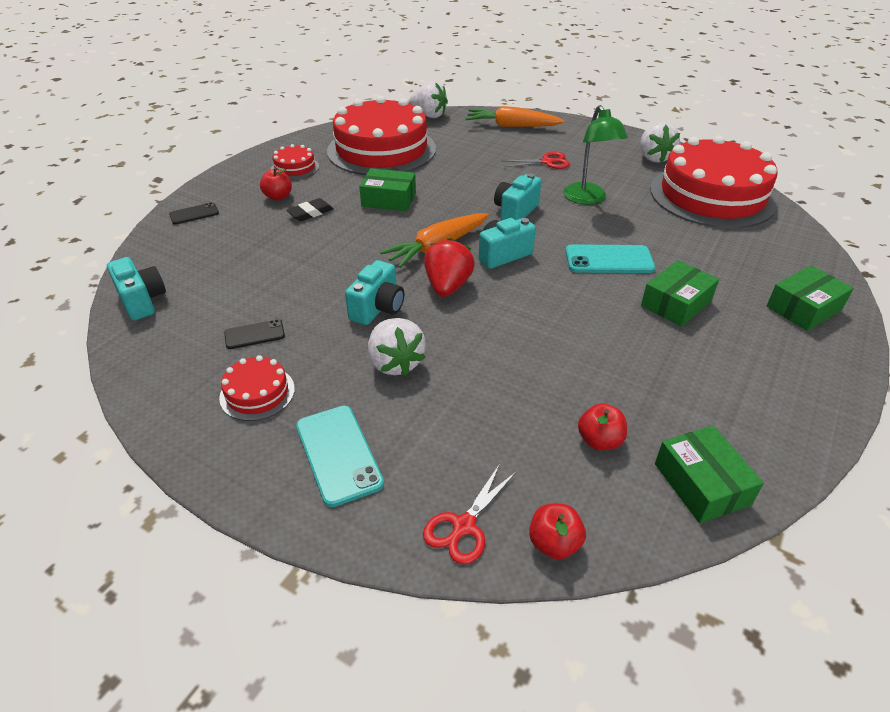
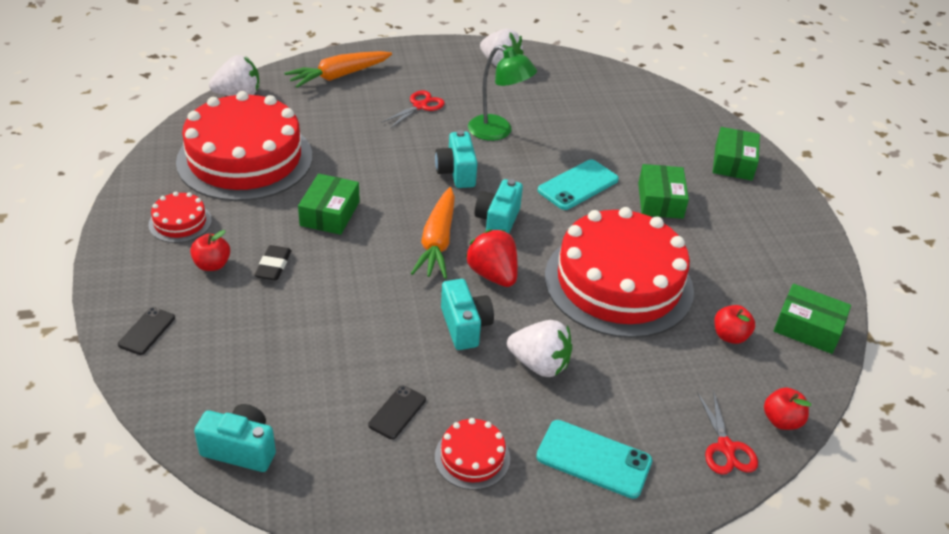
camera: 45 degrees left, 0 degrees up
(389, 199) = (330, 213): green box -> green box turned 45 degrees counterclockwise
(712, 195) = (581, 86): red cake -> red cake (618, 283)

